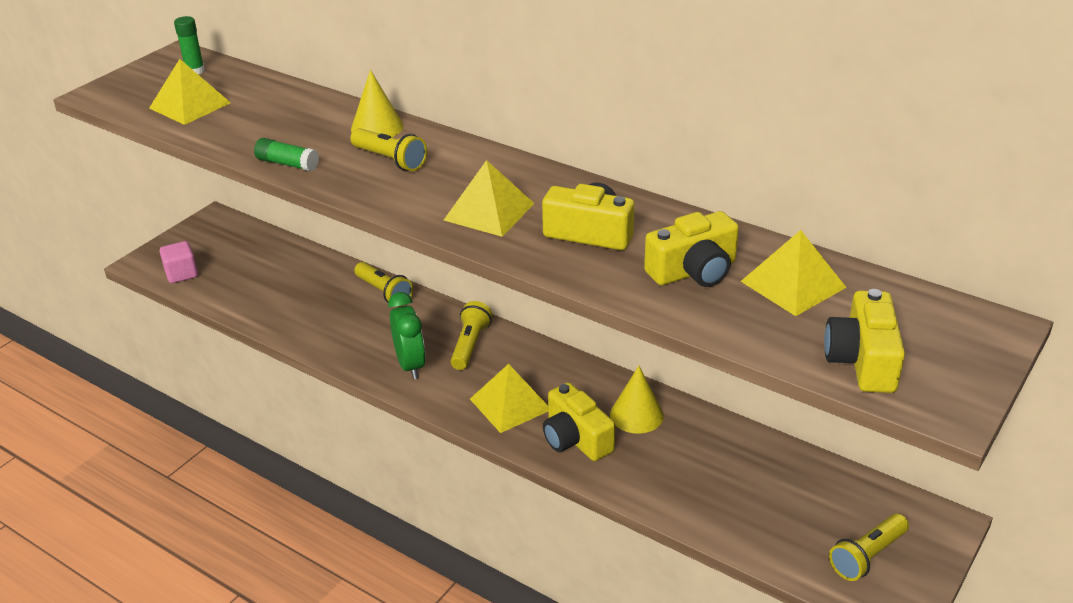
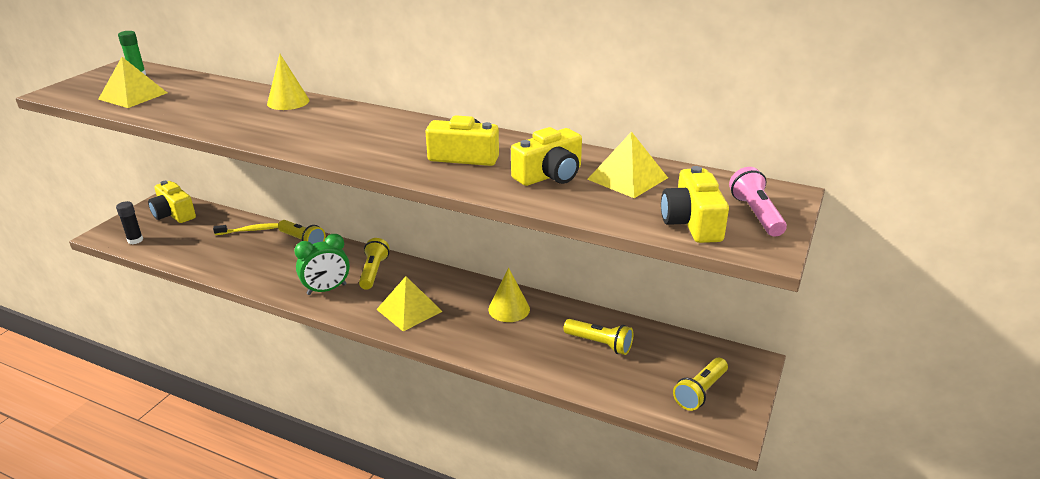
camera: 10 degrees left, 5 degrees down
(181, 274) = (135, 240): pink cube -> black glue stick
(287, 164) = (215, 128): green glue stick -> none
(320, 271) = (250, 230): none -> yellow toothbrush
(390, 160) = (300, 121): yellow flashlight -> yellow flashlight (600, 344)
(410, 365) = (326, 289): green clock -> green clock turned 90 degrees clockwise
(489, 211) = (382, 148): yellow pyramid -> none
(575, 439) = (463, 330): yellow camera -> yellow camera (174, 214)
(949, 355) = (756, 214): none -> pink flashlight

